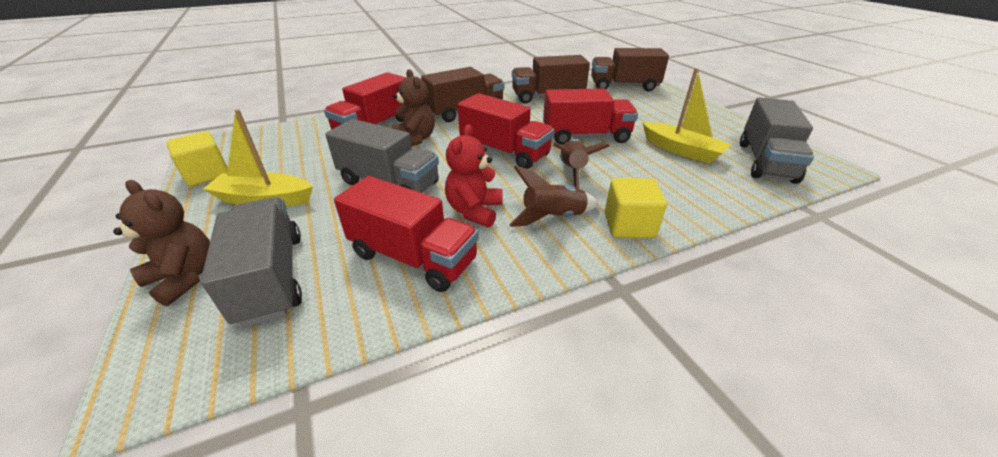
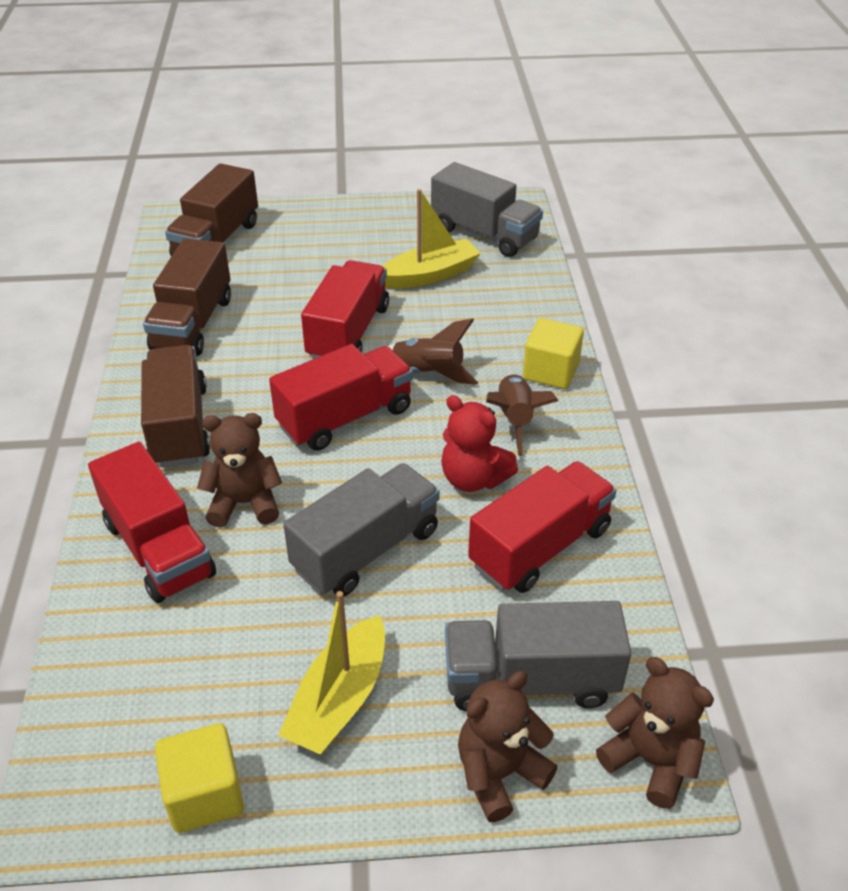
camera: 70 degrees left, 5 degrees up
(167, 371) = (650, 760): none -> brown teddy bear

